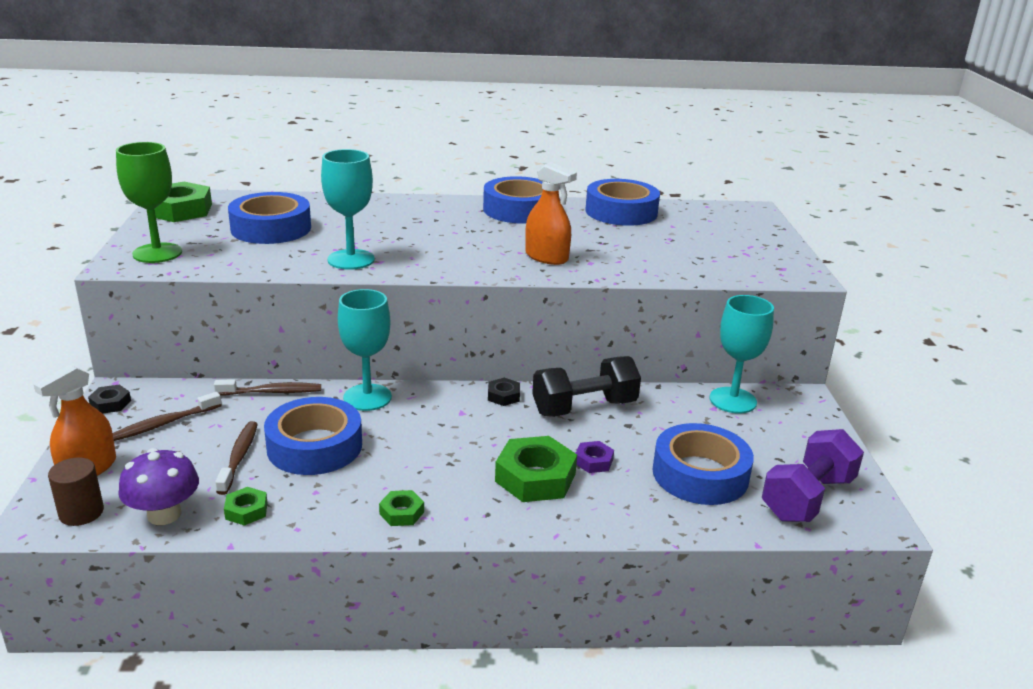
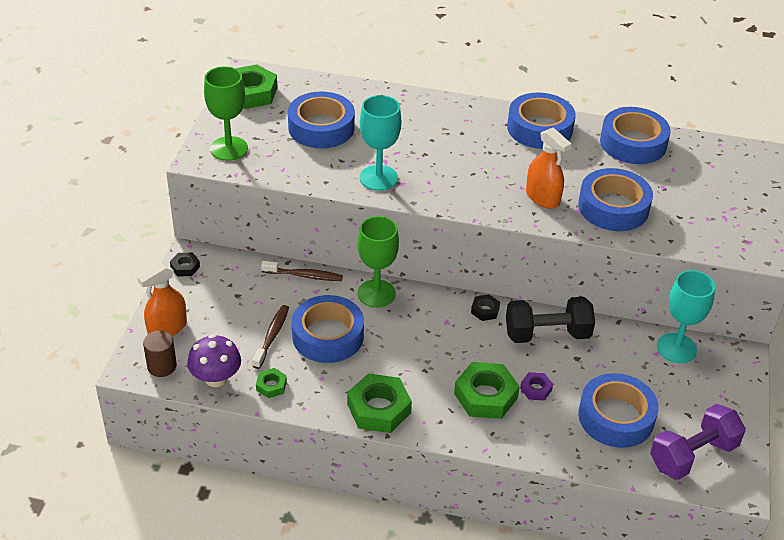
camera: 15 degrees right, 15 degrees up
(164, 423) = (222, 294): brown toothbrush -> none
(367, 397) = (376, 293): turquoise goblet -> green goblet
(401, 513) = (379, 408): green nut -> green nut, size x1.98
(627, 257) = (613, 207): none -> blue tape

